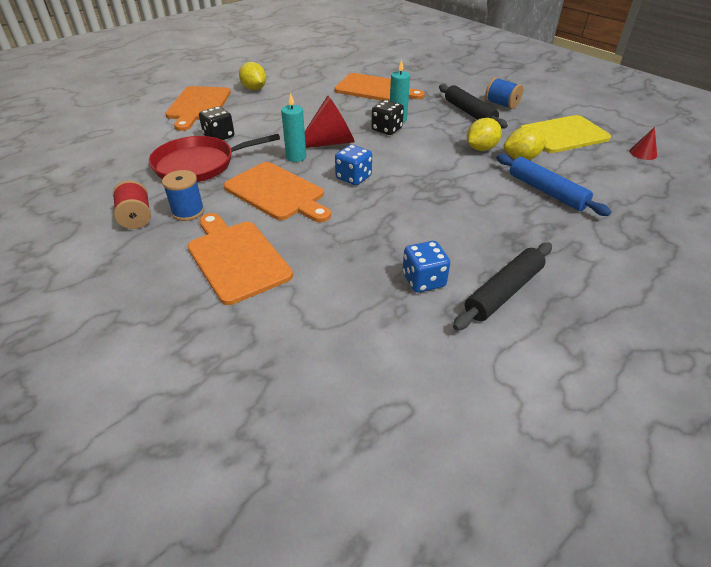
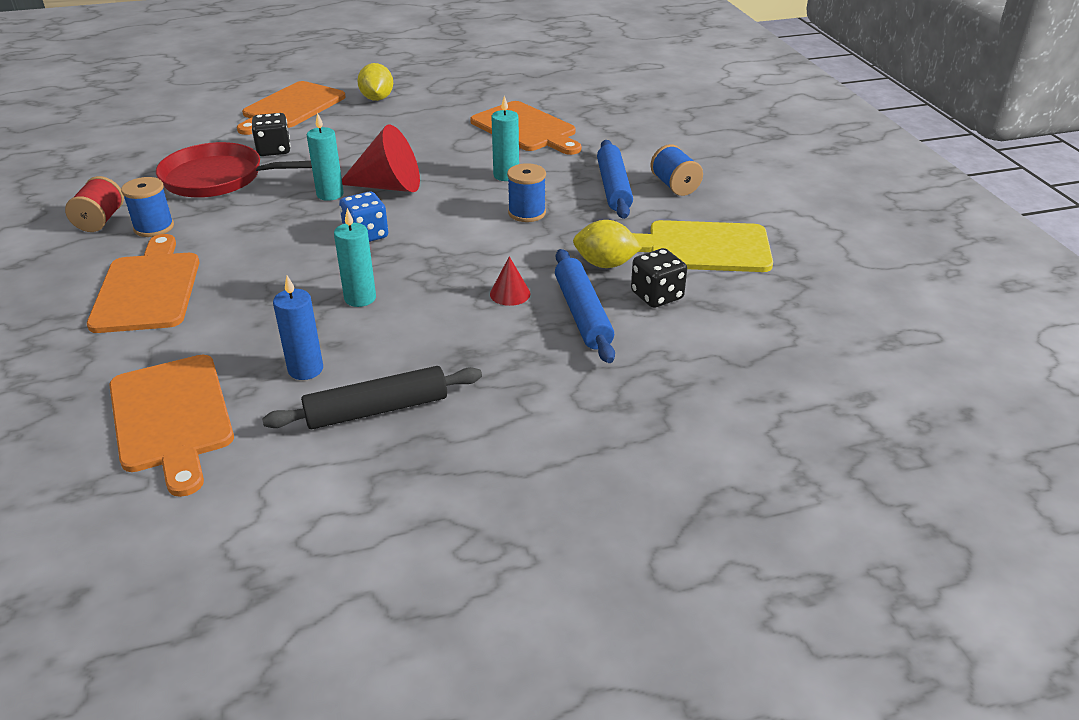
camera: 25 degrees right, 5 degrees down
(277, 193) = (263, 230): orange cutting board -> orange cutting board (172, 417)
(386, 129) = (476, 185): black dice -> black dice (657, 295)
(401, 220) = (360, 298): none -> turquoise candle
(423, 280) = (305, 369): blue dice -> blue candle
(438, 139) = (527, 213): none -> blue spool
(469, 113) = (613, 187): black rolling pin -> blue rolling pin
(481, 148) = (567, 238): yellow lemon -> none
(643, 153) = (795, 301): red cone -> red cone (510, 293)

